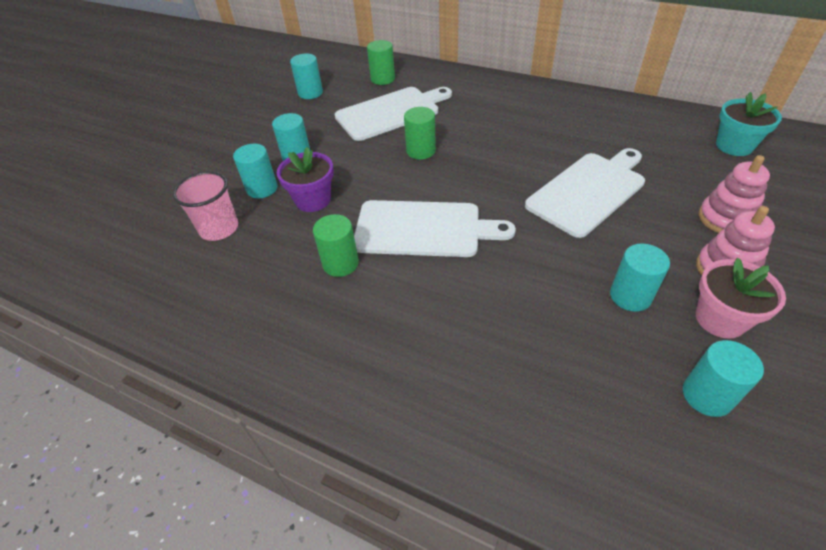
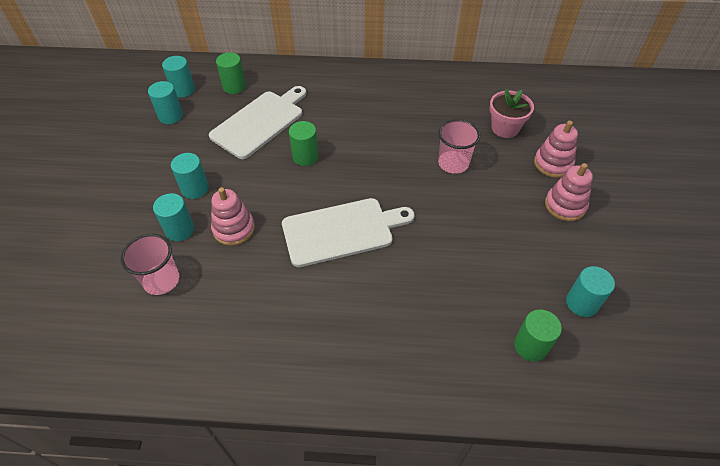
camera: 25 degrees left, 5 degrees up
(313, 200) = (234, 229): purple flower pot -> pink stacking toy
(340, 263) = (289, 281): green cylinder -> green cylinder (530, 346)
(589, 191) = (453, 163): white cutting board -> pink cup
(630, 296) = (512, 244): turquoise cylinder -> turquoise cylinder (183, 90)
(720, 319) = (573, 245): pink flower pot -> pink flower pot (505, 128)
(734, 146) = (540, 98): turquoise flower pot -> none

